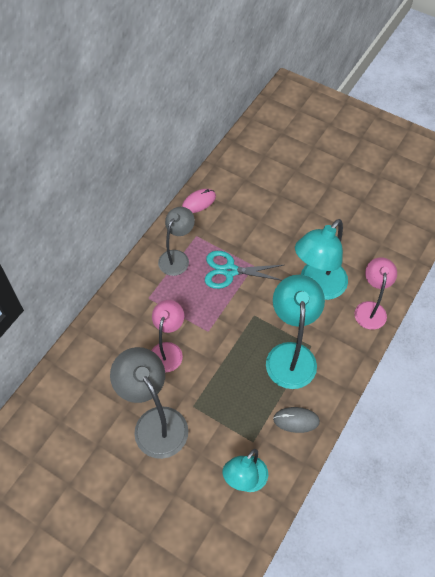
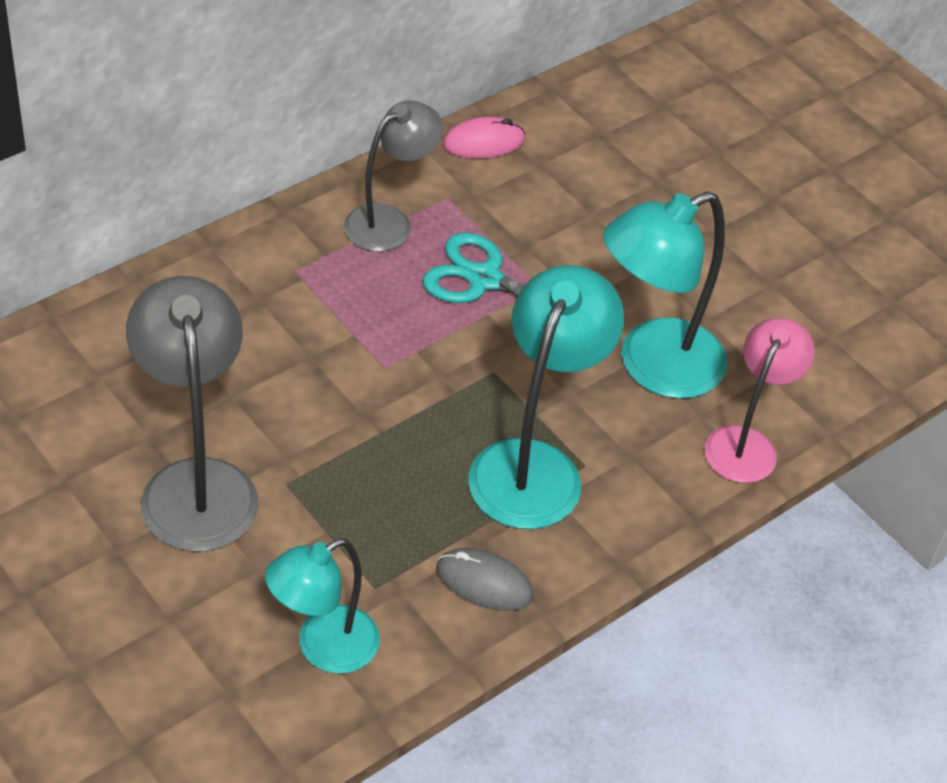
camera: 15 degrees right, 10 degrees down
(168, 350) = (287, 372): pink lamp -> none

